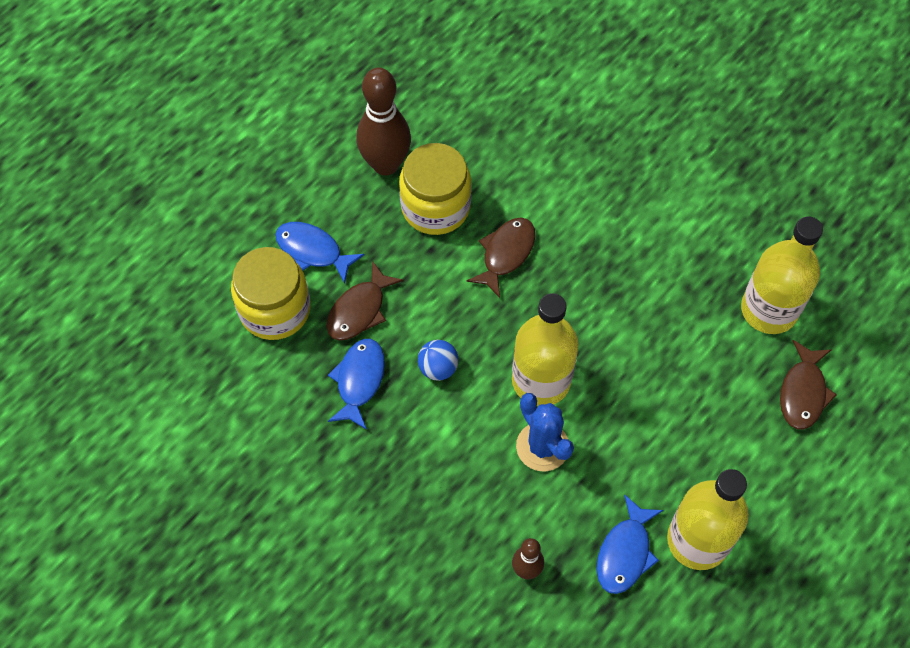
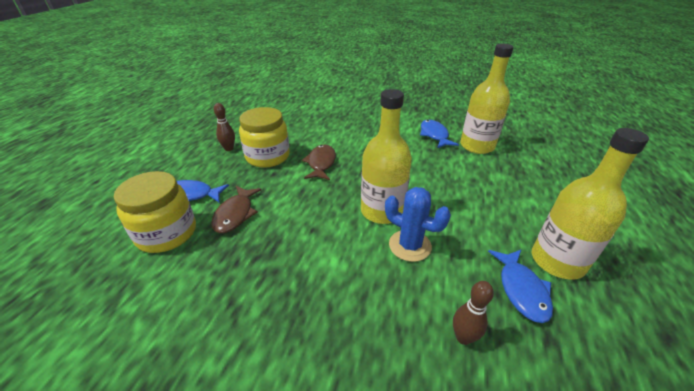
camera: 25 degrees left, 25 degrees down
(359, 381) = (250, 254): blue fish -> blue fish (434, 135)
(386, 164) = (229, 148): brown bowling pin -> brown bowling pin, size x0.52
(438, 368) = (308, 227): blue ball -> none
(803, 392) = (528, 170): brown fish -> none

